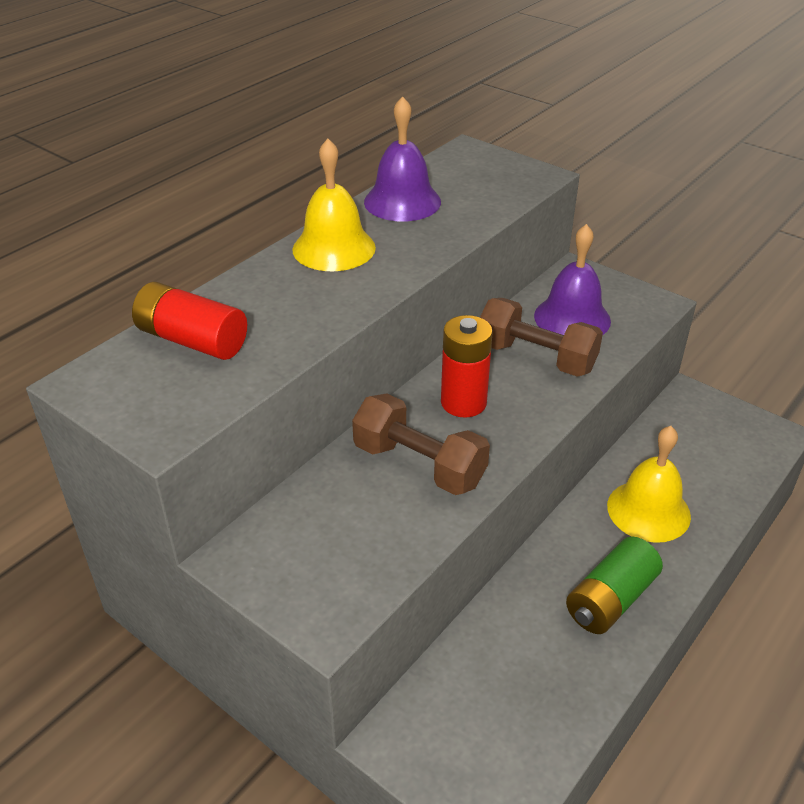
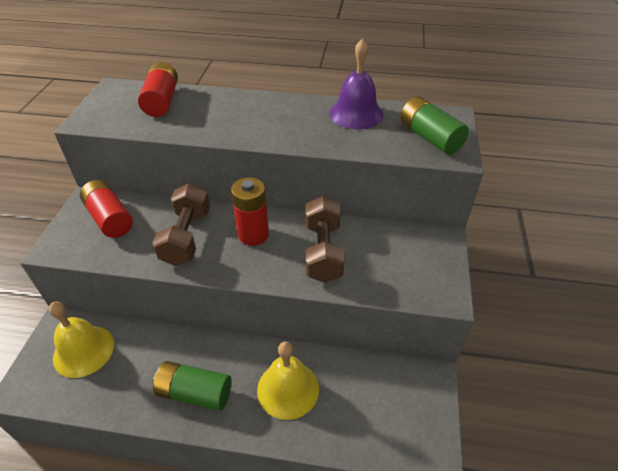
camera: 60 degrees right, 5 degrees up
(308, 538) = (110, 218): none -> red battery
(334, 248) = (280, 109): yellow bell -> yellow bell (83, 350)
(495, 177) = (429, 137): none -> green battery
(572, 318) = (383, 254): purple bell -> none

